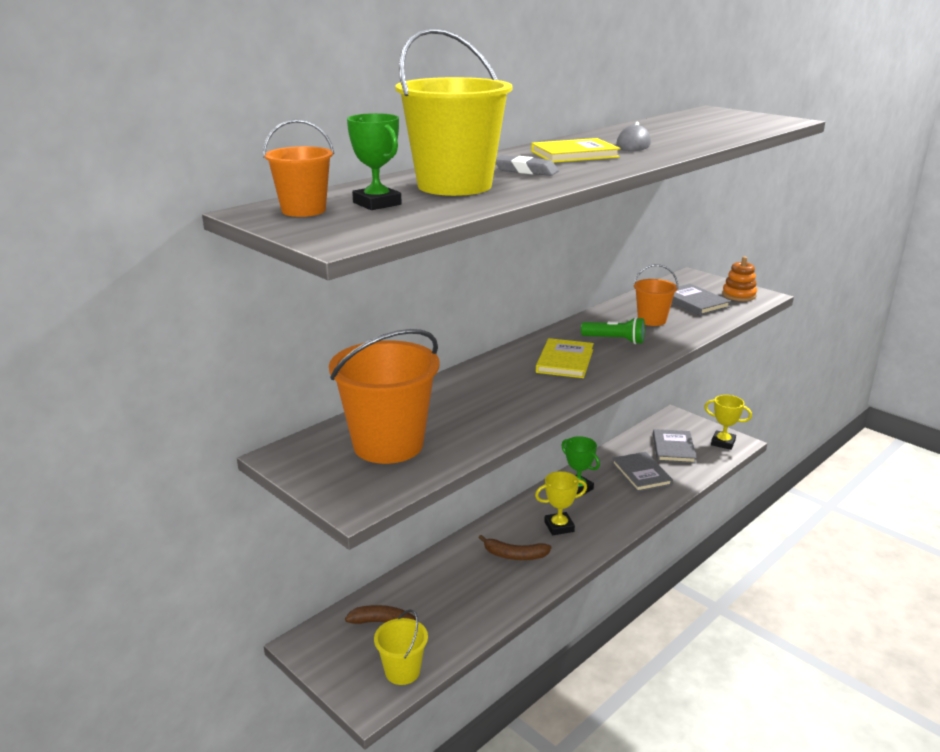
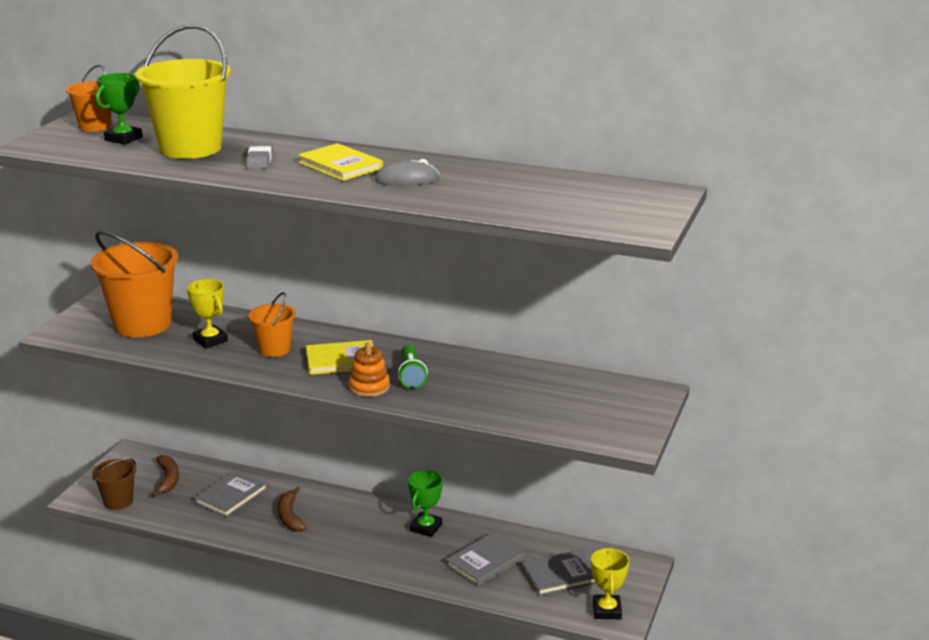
camera: 65 degrees right, 0 degrees up
(402, 671) = (118, 501): yellow bucket -> brown bucket
(559, 527) = (350, 530): yellow trophy -> yellow trophy (210, 340)
(652, 320) = (483, 386): orange bucket -> orange bucket (274, 349)
(694, 302) = (563, 403): grey book -> grey book (231, 496)
(739, 295) = (616, 427): orange stacking toy -> orange stacking toy (369, 387)

